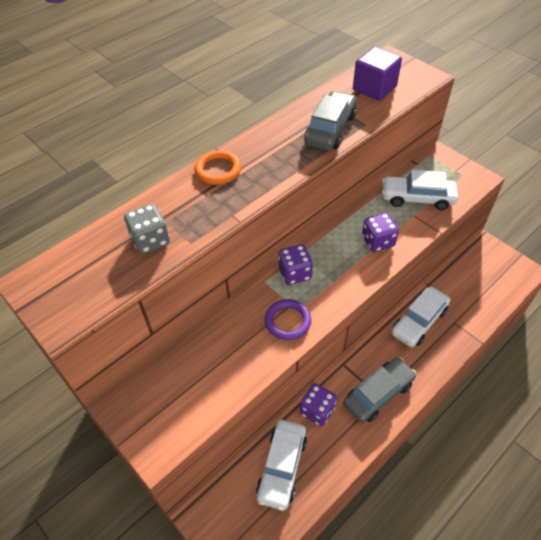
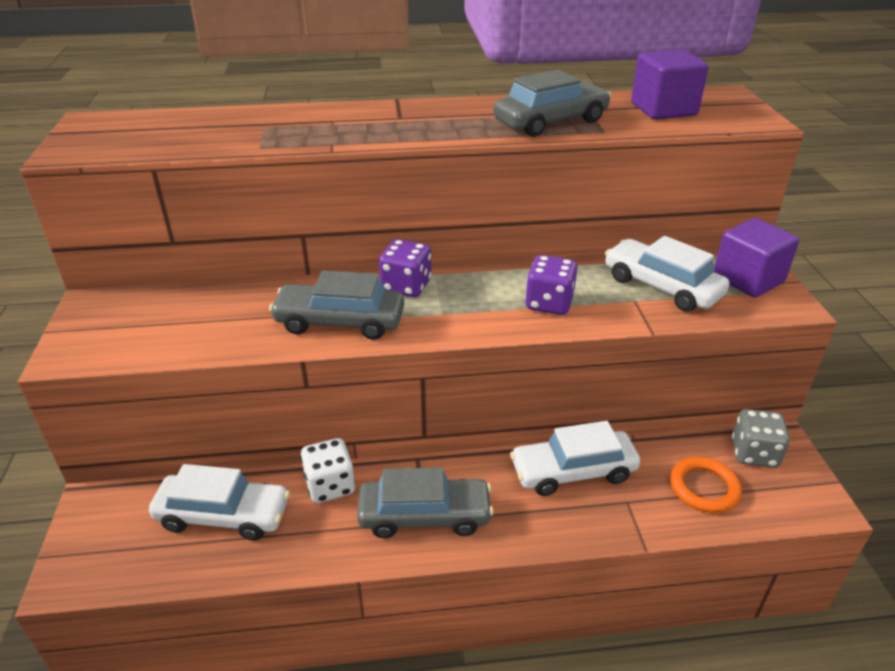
camera: 35 degrees right, 15 degrees down
(150, 240) = (228, 132): grey dice -> grey dice (754, 453)
(218, 170) = (373, 112): orange ring -> orange ring (704, 488)
(282, 467) = (223, 515): white car -> white car turned 135 degrees counterclockwise
(288, 321) = (340, 322): purple ring -> grey car
(317, 410) = (330, 486): purple dice -> white dice
(449, 170) = (748, 279): none -> purple cube

